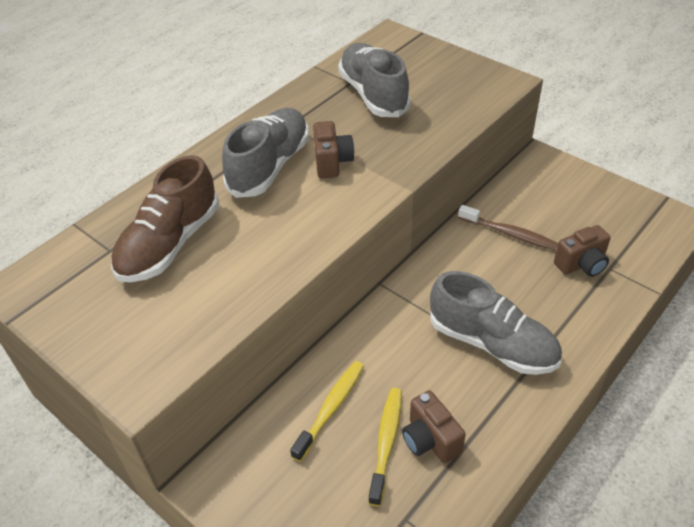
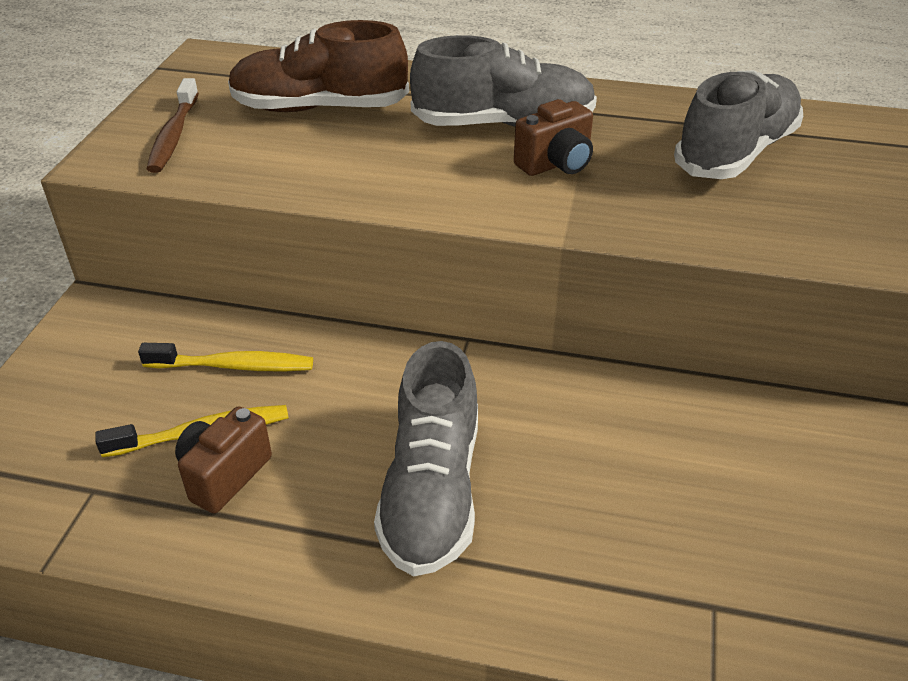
camera: 60 degrees right, 5 degrees down
(509, 233) = (679, 444): brown toothbrush -> brown toothbrush (174, 135)
(581, 264) = (687, 561): brown camera -> none

